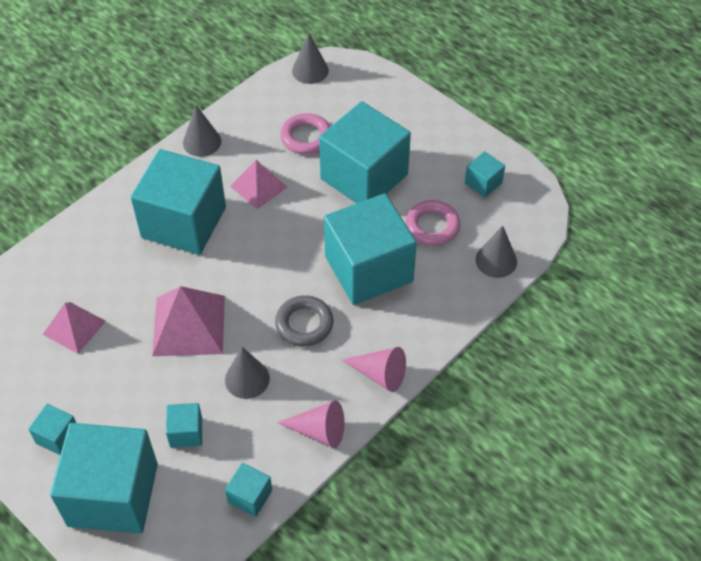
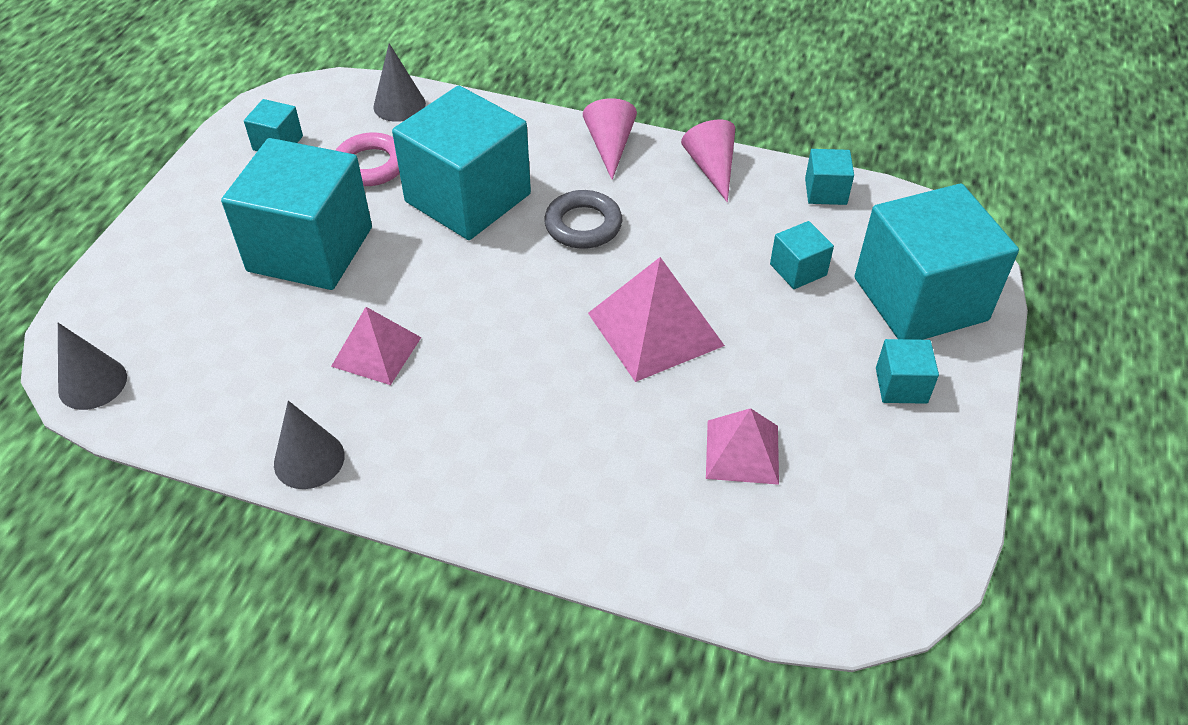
camera: 115 degrees left, 5 degrees down
(183, 222) = (487, 410): turquoise cube -> none
(247, 379) = (691, 246): grey cone -> none
(306, 137) = (253, 334): pink ring -> none

